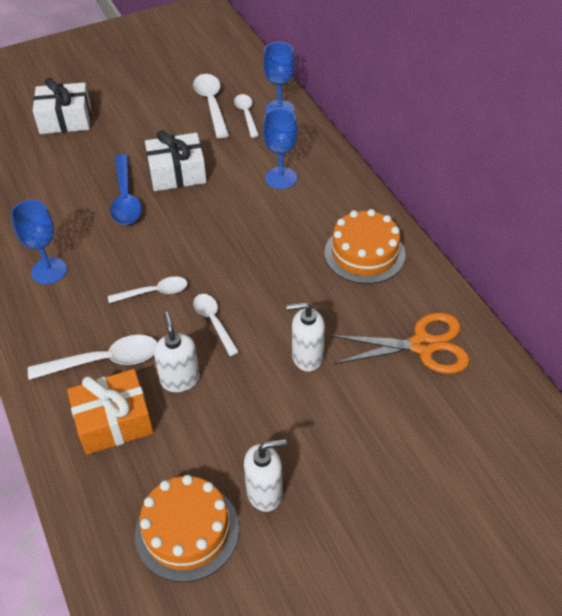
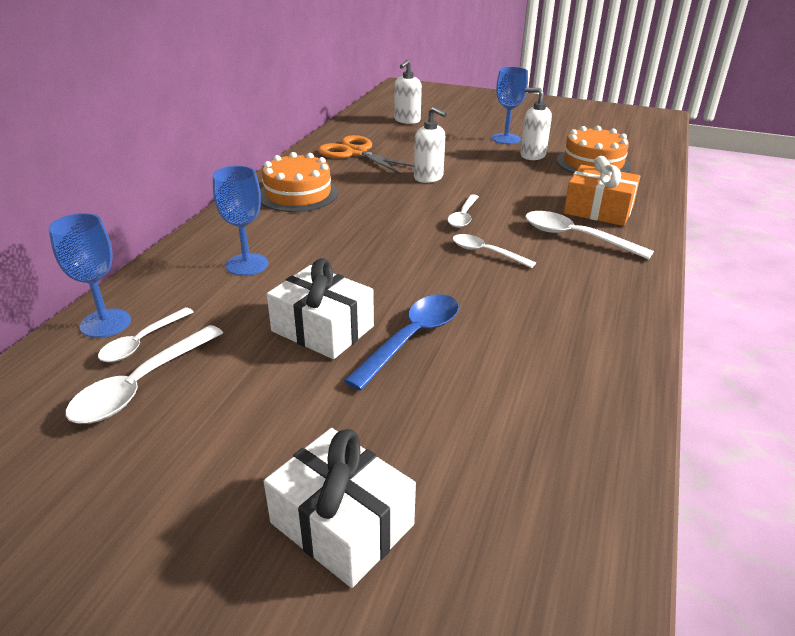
camera: 135 degrees left, 15 degrees down
(49, 271) = (571, 319): blue goblet -> blue goblet (506, 139)
(180, 379) = (527, 205): white soap dispenser -> white soap dispenser (407, 120)

